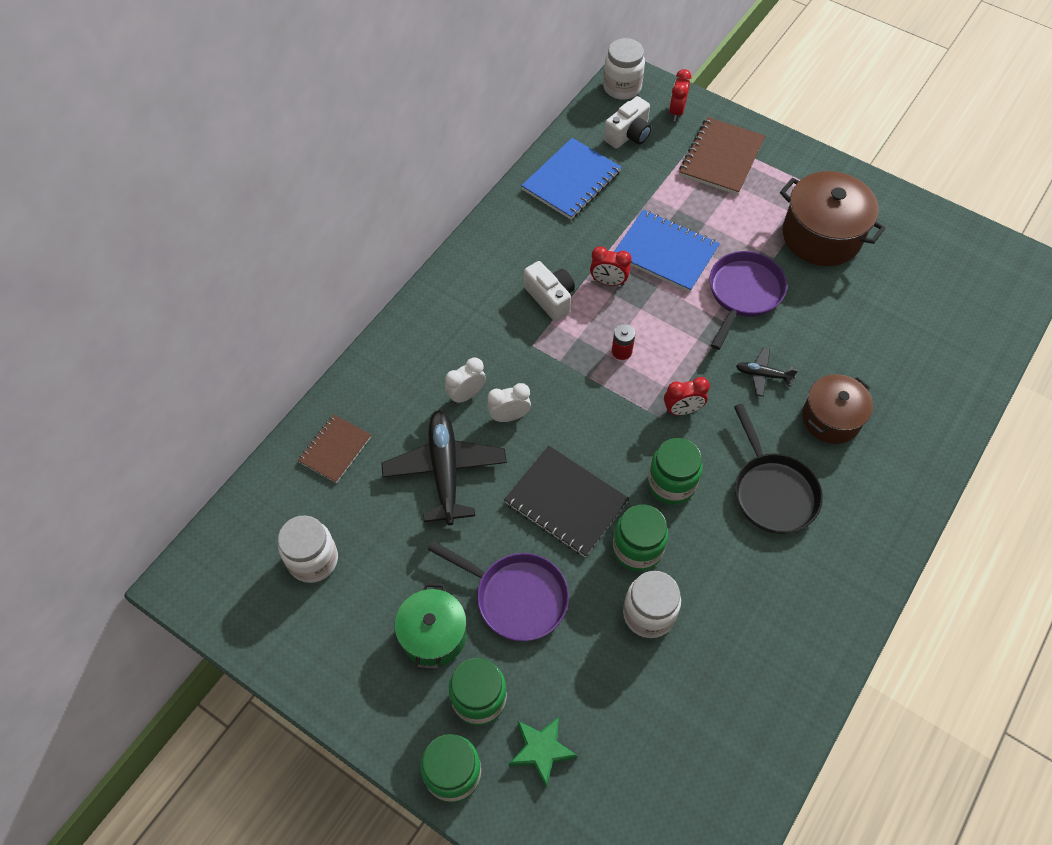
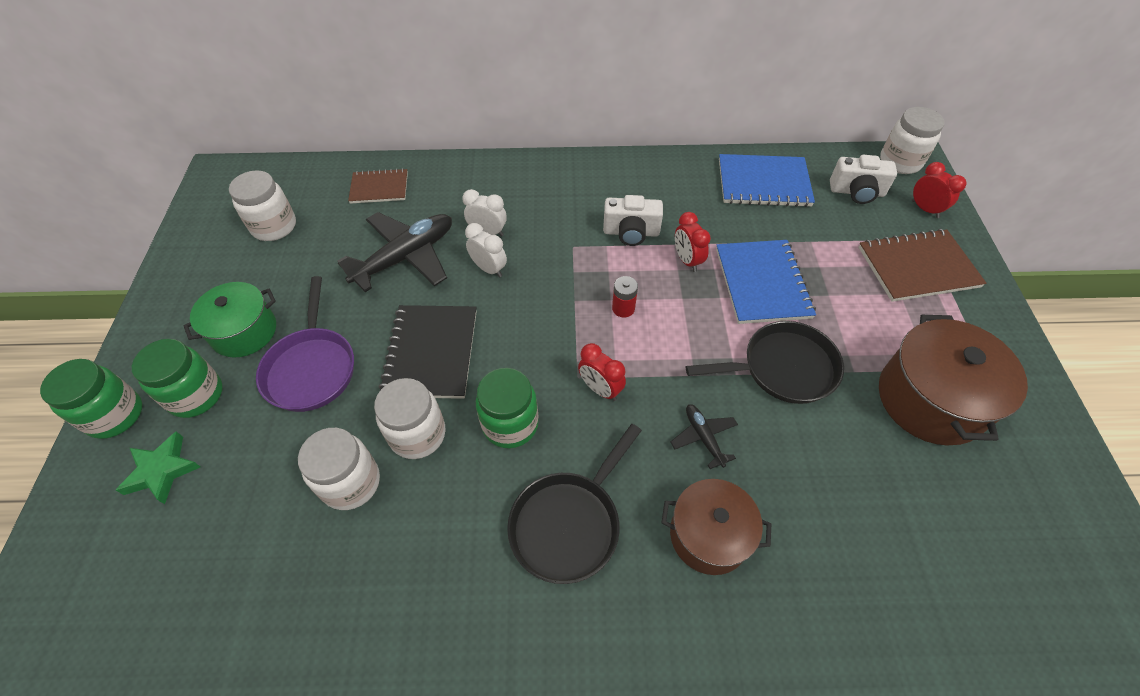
camera: 55 degrees right, 5 degrees down
(550, 298) = (631, 232): white camera -> white camera turned 75 degrees clockwise
(637, 549) = (417, 434): green jar -> white jar
(676, 112) = (925, 209): red clock -> red clock turned 75 degrees clockwise
(743, 293) = (783, 368): purple pan -> black pan

